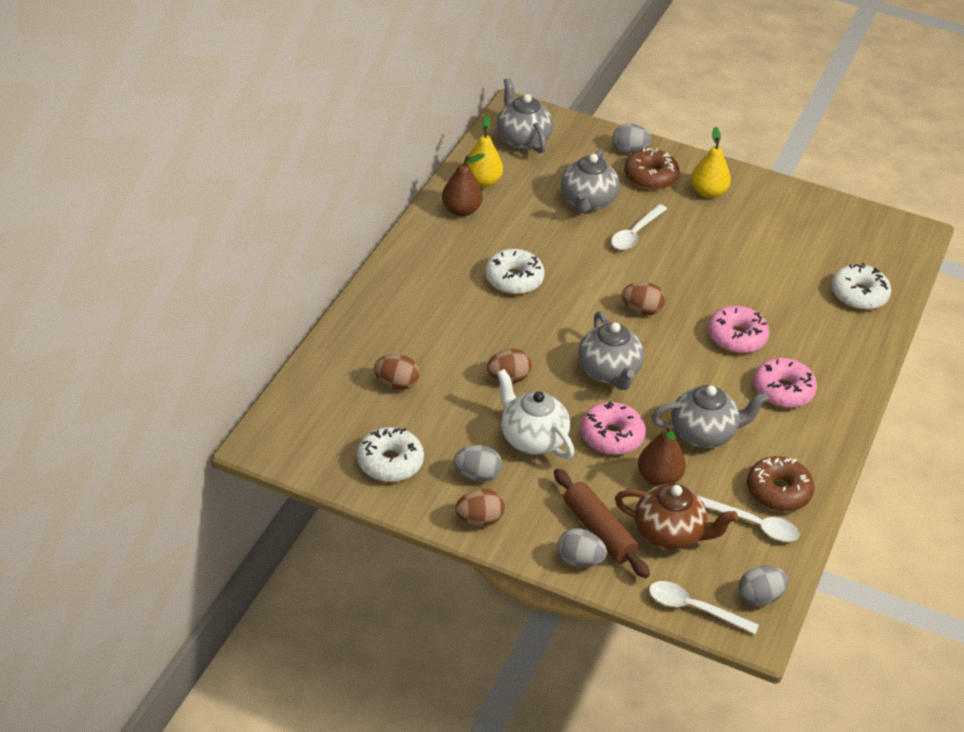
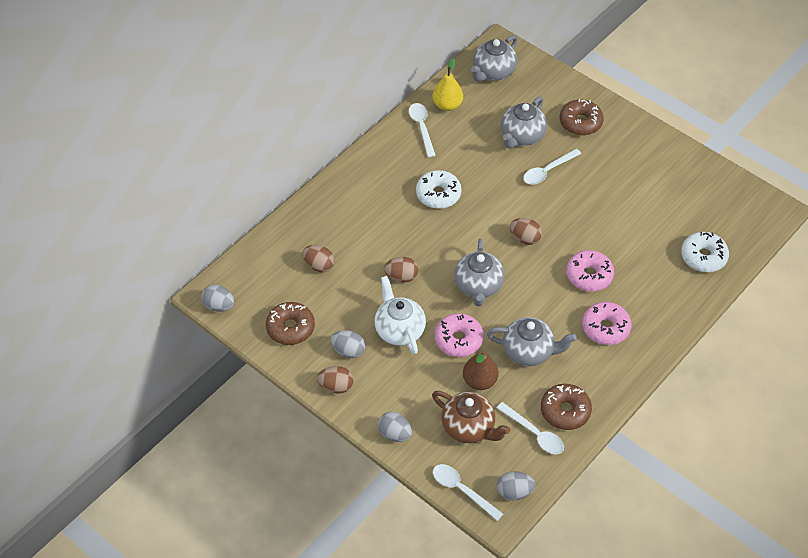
camera: 20 degrees right, 10 degrees up
(390, 462) = (290, 328): white donut -> brown donut
(461, 210) = (421, 128): brown pear -> white spoon
(522, 139) = (493, 72): grey teapot -> grey teapot turned 135 degrees counterclockwise
(599, 531) = (418, 414): brown rolling pin -> none
(629, 150) = (573, 95): grey egg -> grey egg (219, 306)
(708, 192) = (621, 144): yellow pear -> none

